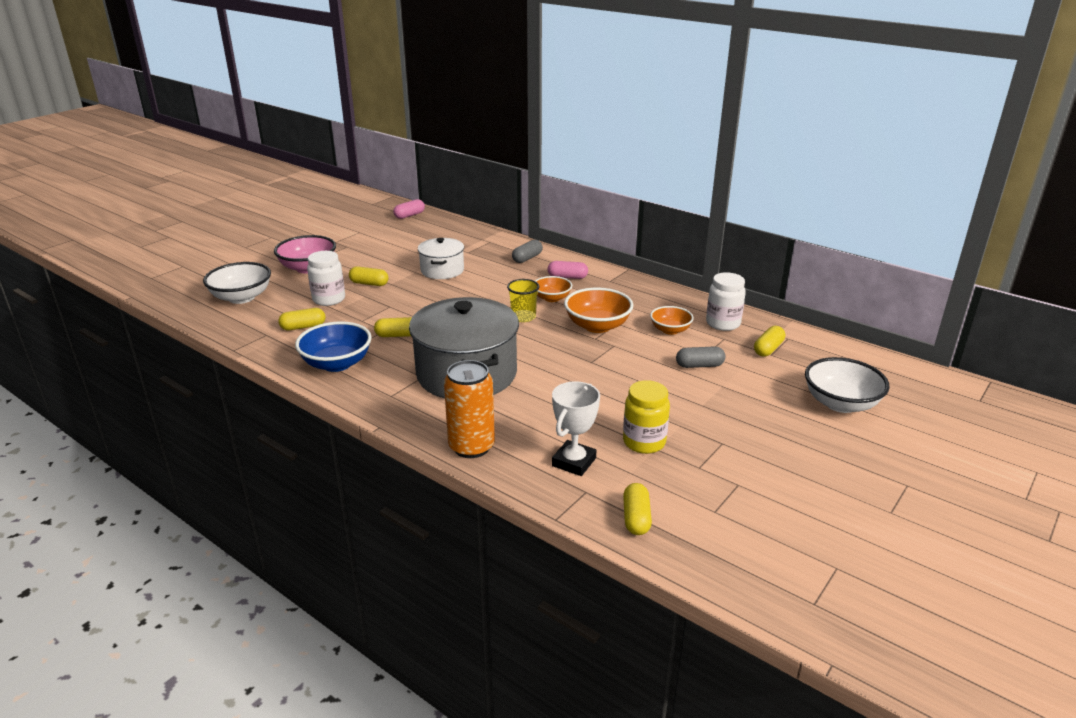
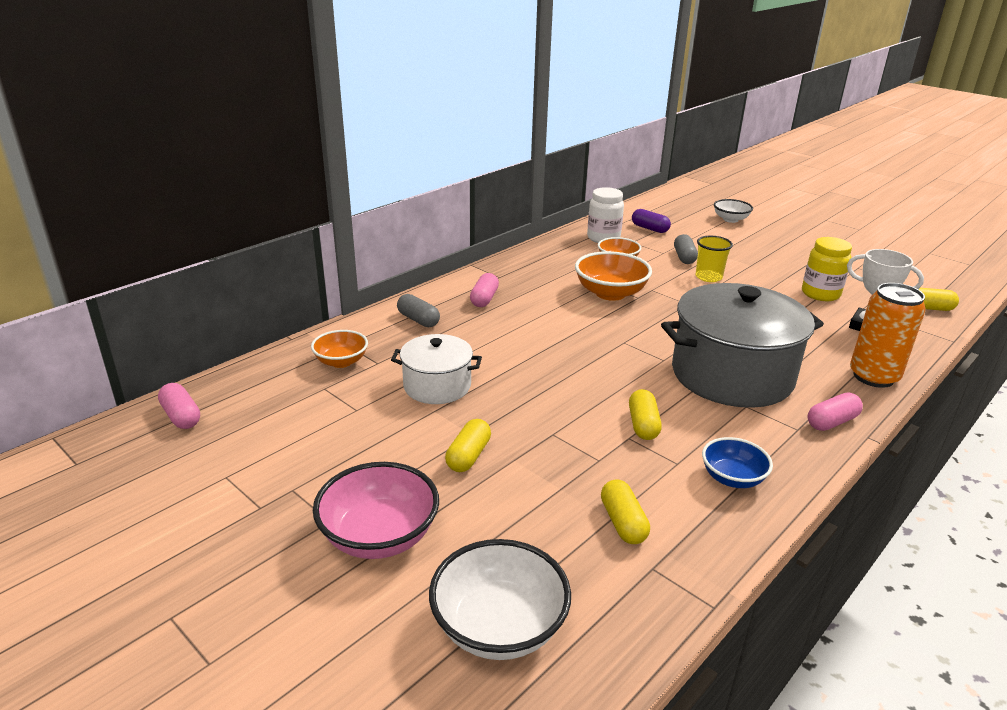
camera: 85 degrees left, 0 degrees up
(329, 299) = (522, 499): white jar -> none
(337, 364) = (732, 478): blue bowl -> blue bowl, size x0.62
(399, 412) = (831, 422): none -> pink capsule
(523, 317) = (589, 333): yellow cup -> yellow cup (708, 277)
(552, 298) = (541, 312): orange bowl -> orange bowl (341, 361)
(768, 349) = (650, 229): yellow capsule -> purple capsule
(840, 403) = (730, 219): white bowl -> white bowl, size x0.62

